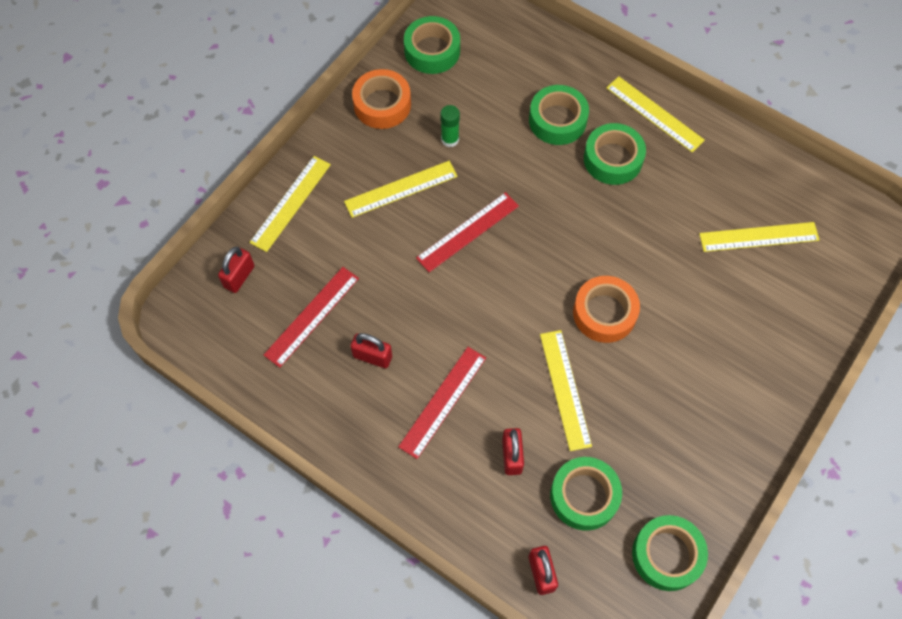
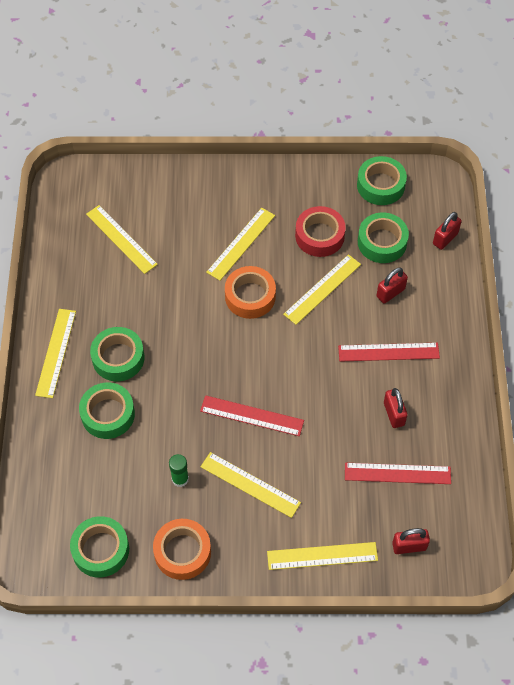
camera: 125 degrees left, 5 degrees down
(637, 434) = (319, 236): none -> red tape
(679, 346) = (241, 243): none -> yellow ruler

